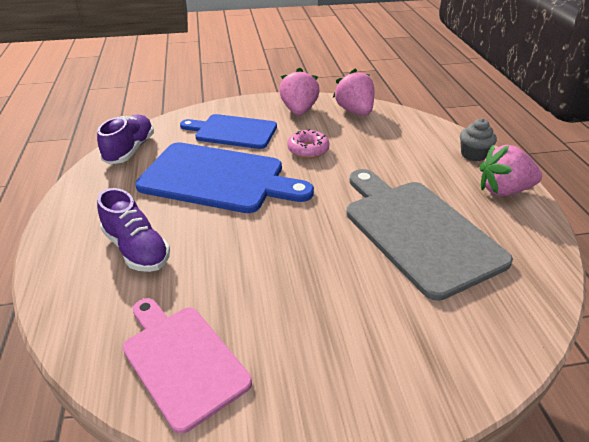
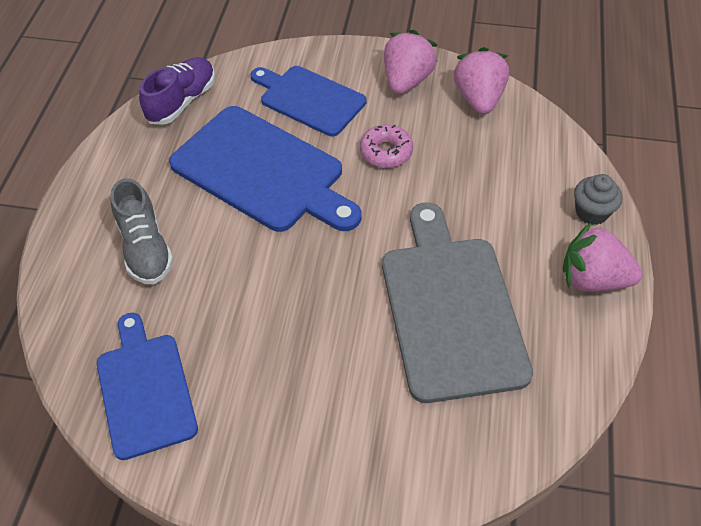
camera: 20 degrees right, 15 degrees up
(137, 249) = (145, 248): purple shoe -> grey shoe
(182, 360) = (145, 390): pink cutting board -> blue cutting board

